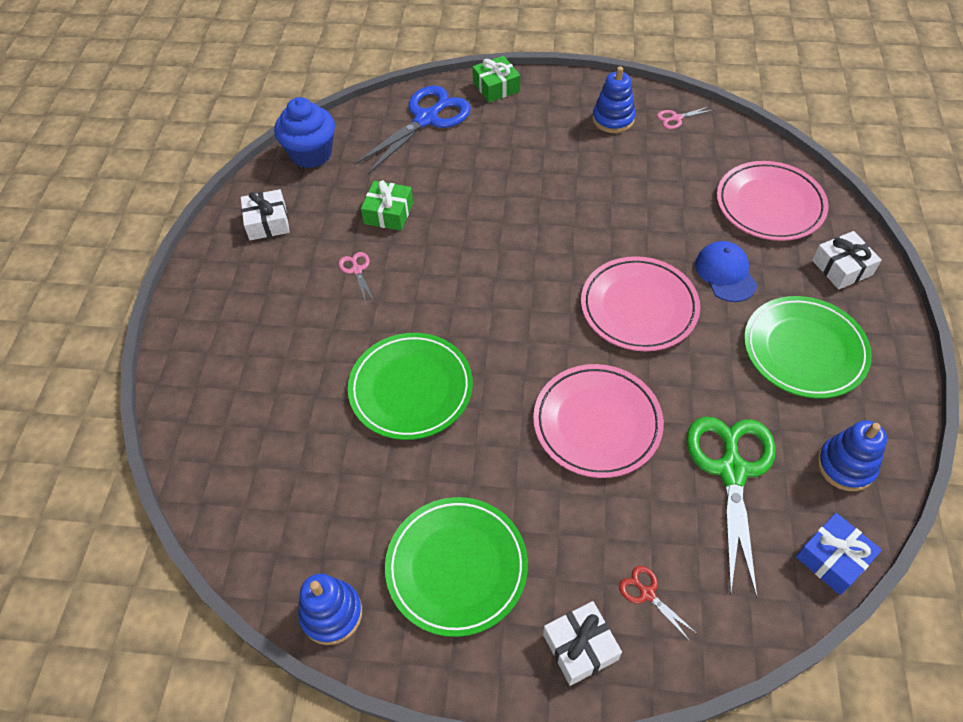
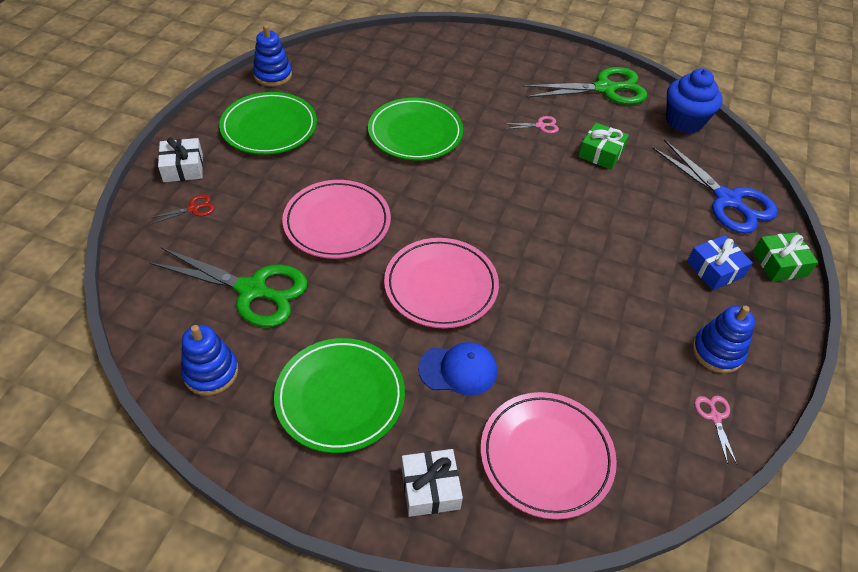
camera: 100 degrees right, 5 degrees down
(267, 222) = (605, 89): white gift -> green scissors
(833, 558) = (145, 324): blue gift -> blue gift (715, 269)

